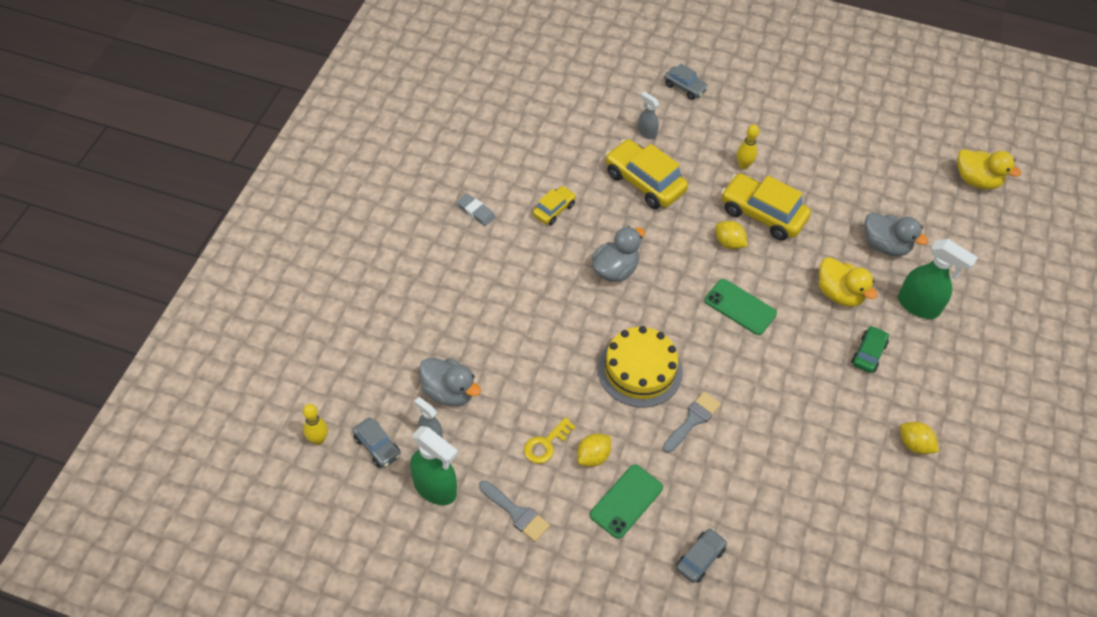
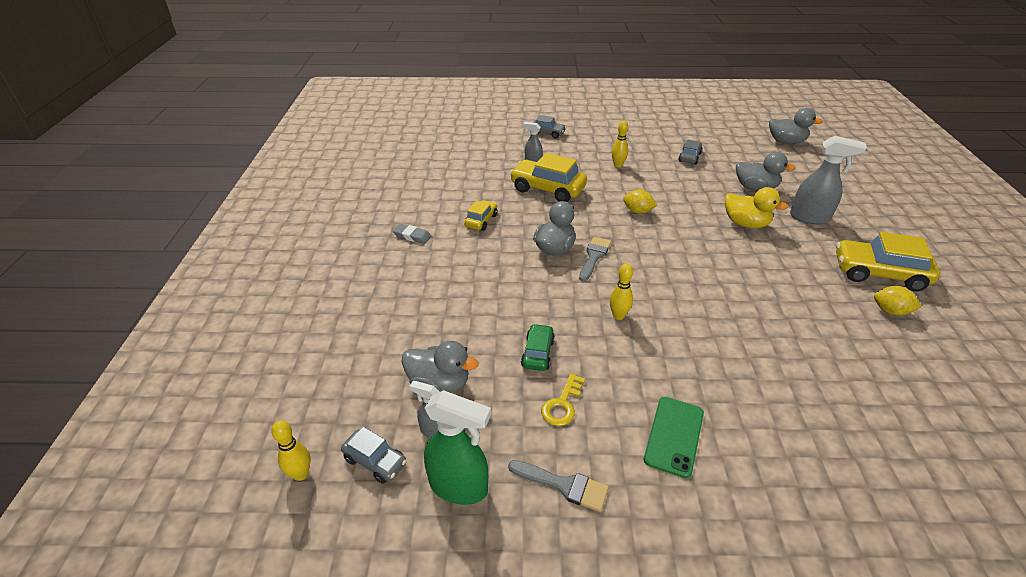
camera: 15 degrees left, 15 degrees down
(593, 456) = (616, 402): yellow lemon -> none
(639, 370) = (618, 316): yellow cake -> yellow bowling pin
(693, 420) = (691, 343): grey brush -> grey brush (594, 256)
(700, 559) = (784, 471): grey car -> grey car (689, 157)
(740, 307) = (675, 250): green phone -> none
(762, 214) = (651, 189): yellow car -> yellow car (879, 273)
(868, 354) = (799, 256): green car -> green car (538, 353)
(918, 306) = (810, 218): green spray bottle -> grey spray bottle
(976, 180) = (786, 142): yellow duck -> grey duck

